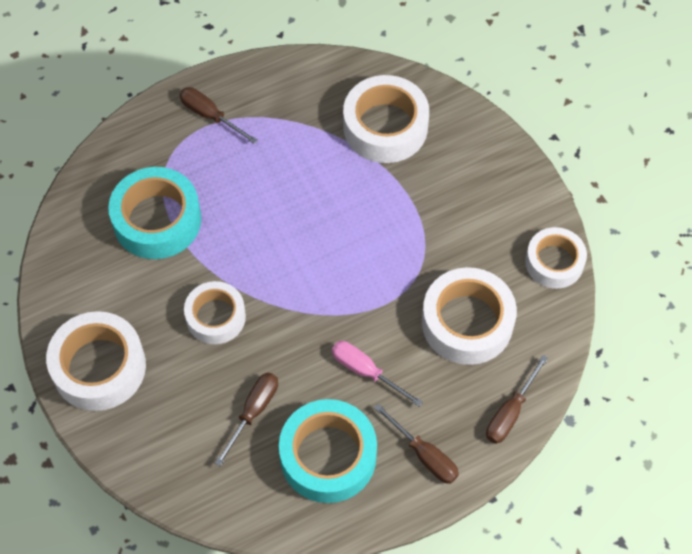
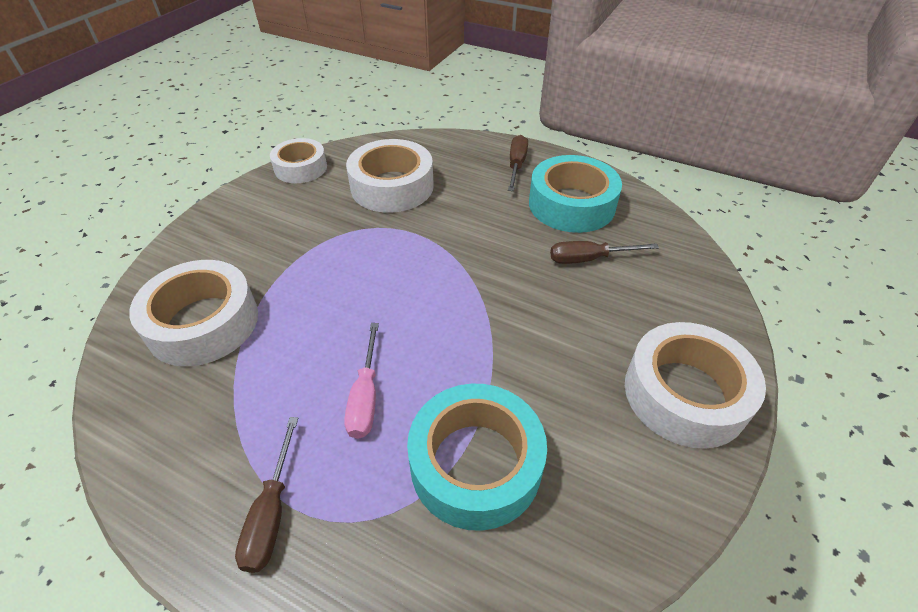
camera: 125 degrees left, 15 degrees down
(215, 317) = (536, 333): white tape -> none
(366, 372) = (485, 216): pink screwdriver -> pink screwdriver (366, 396)
(510, 412) = (444, 144): brown screwdriver -> none

